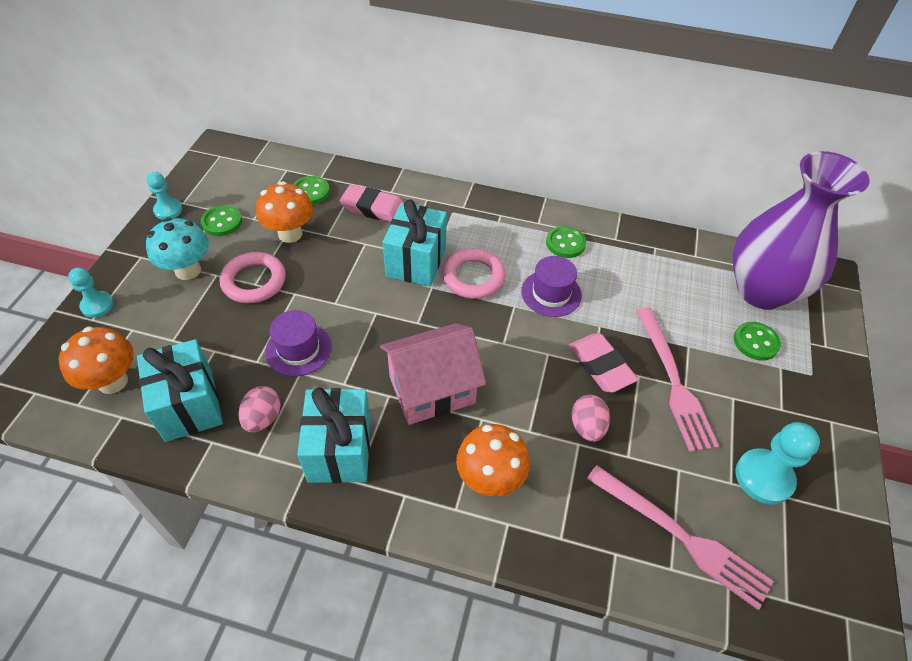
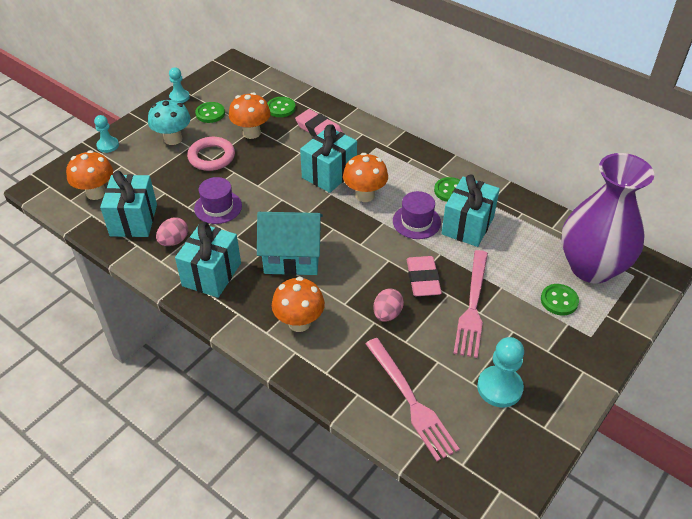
camera: 25 degrees right, 5 degrees down
(432, 390) = (292, 258): pink house -> turquoise house
(473, 277) = (365, 195): pink ring -> orange mushroom
(609, 281) = (467, 225): none -> turquoise gift

